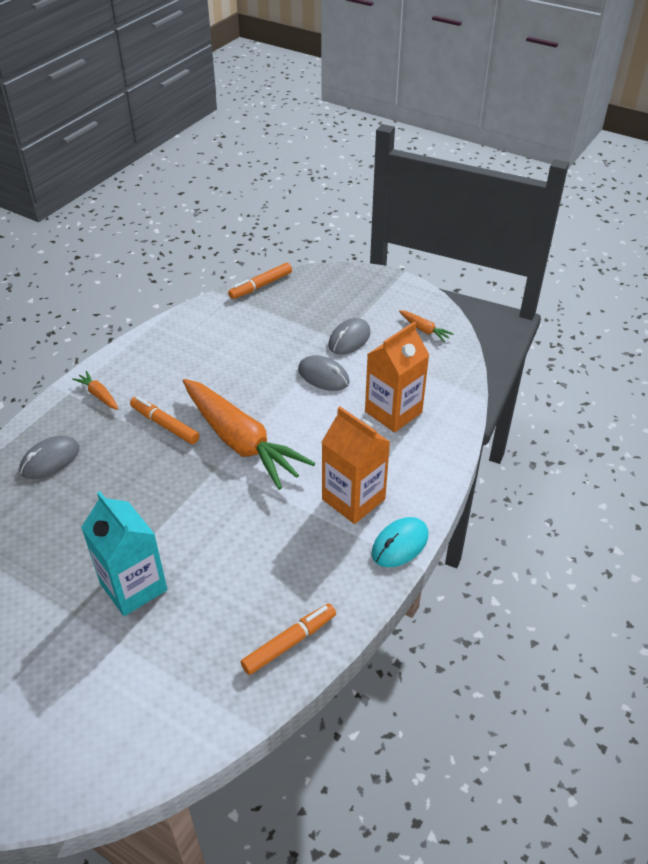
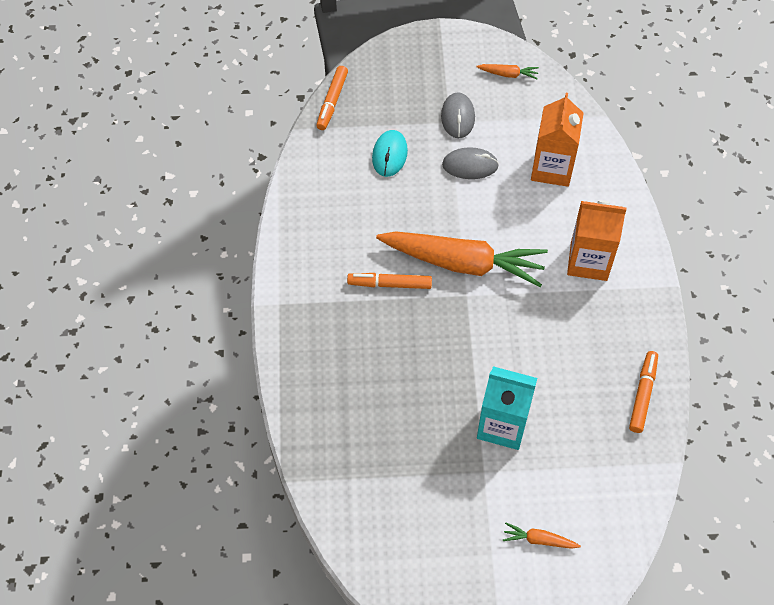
camera: 35 degrees left, 15 degrees up
(50, 460) = (331, 370): grey mouse -> none
(99, 395) = (307, 290): orange carrot -> orange carrot (539, 540)
(400, 544) = (650, 277): turquoise mouse -> turquoise mouse (389, 155)

